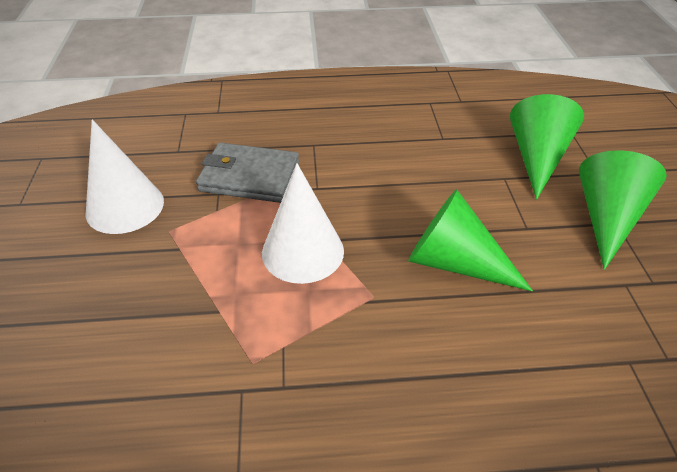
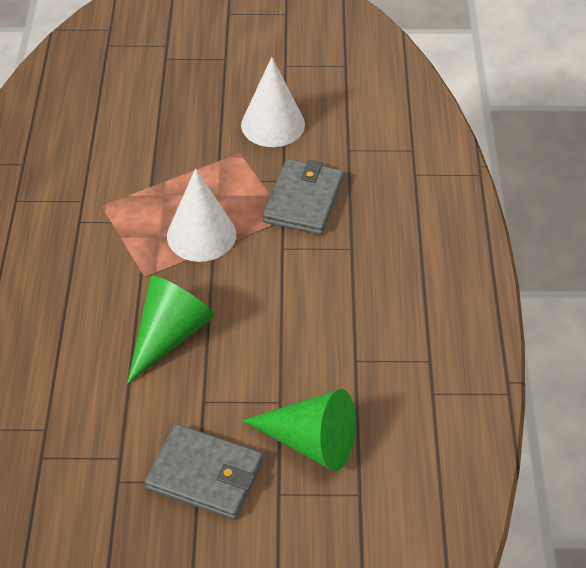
camera: 95 degrees right, 5 degrees up
(607, 218) = (205, 475): green cone -> grey wallet

